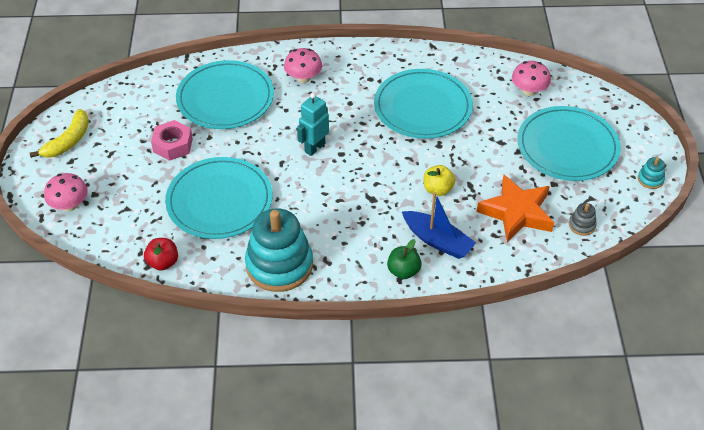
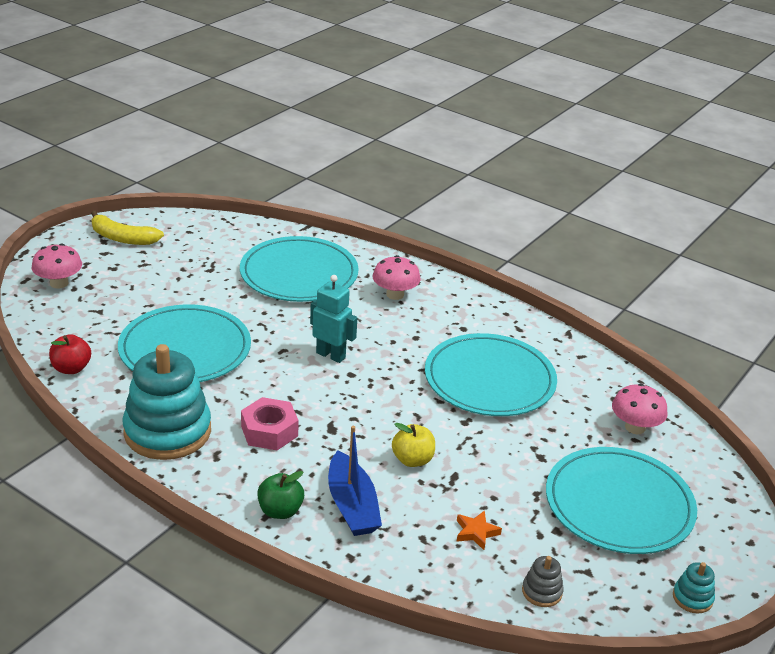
camera: 35 degrees right, 15 degrees down
(68, 141) = (122, 238): yellow banana -> yellow banana turned 45 degrees clockwise
(173, 145) = (203, 285): pink nut -> pink nut (269, 431)
(314, 147) = (331, 355): turquoise robot -> turquoise robot turned 45 degrees clockwise
(516, 212) = (476, 532): orange star -> orange star, size x0.42

